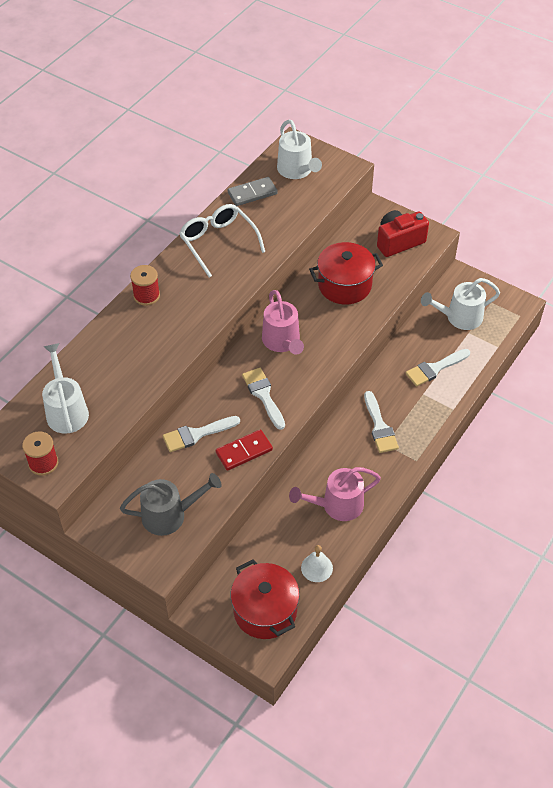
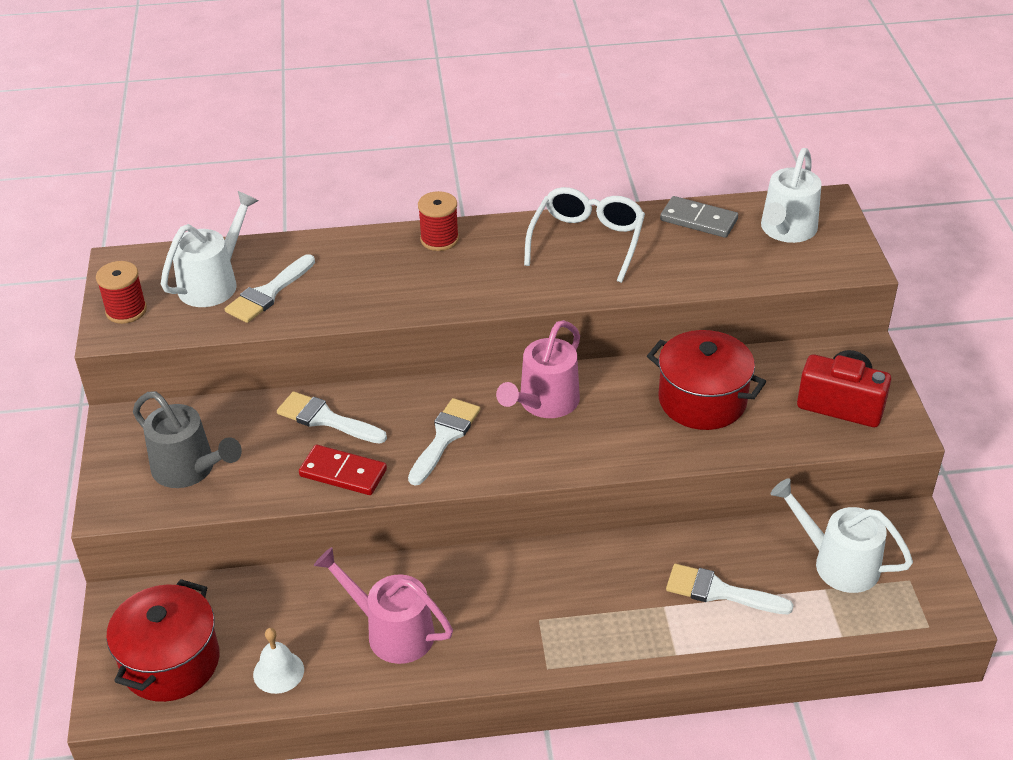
camera: 50 degrees right, 10 degrees down
(379, 426) = (559, 596): white brush -> white brush (268, 293)

